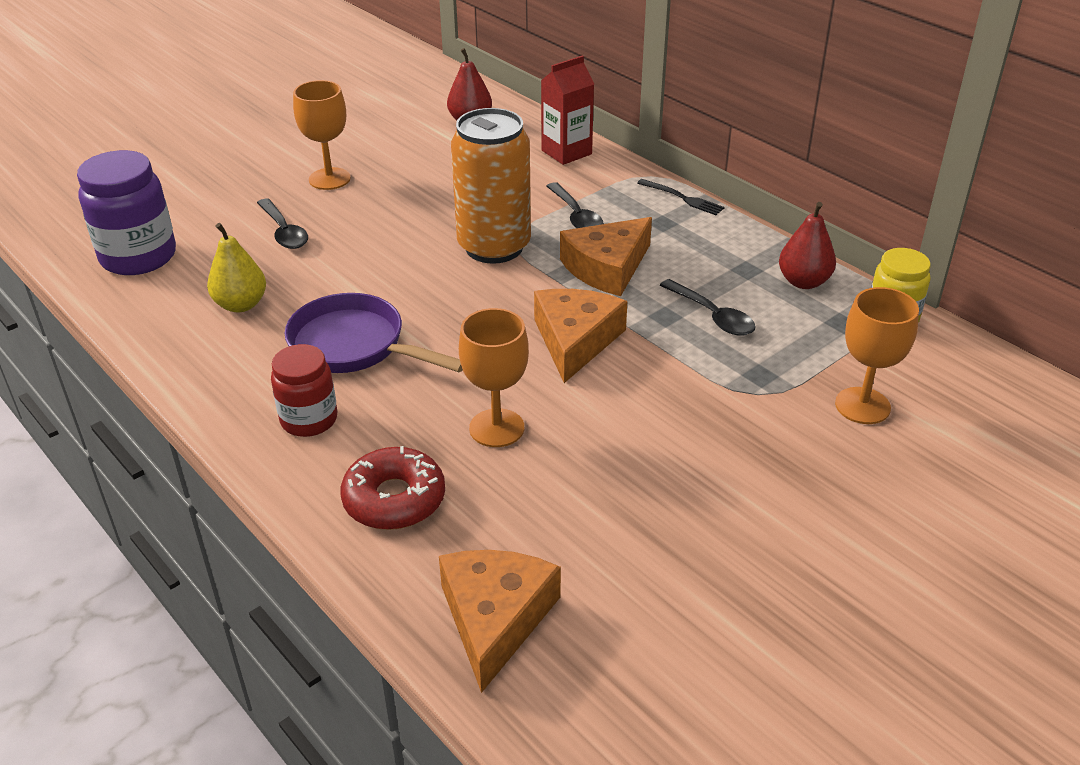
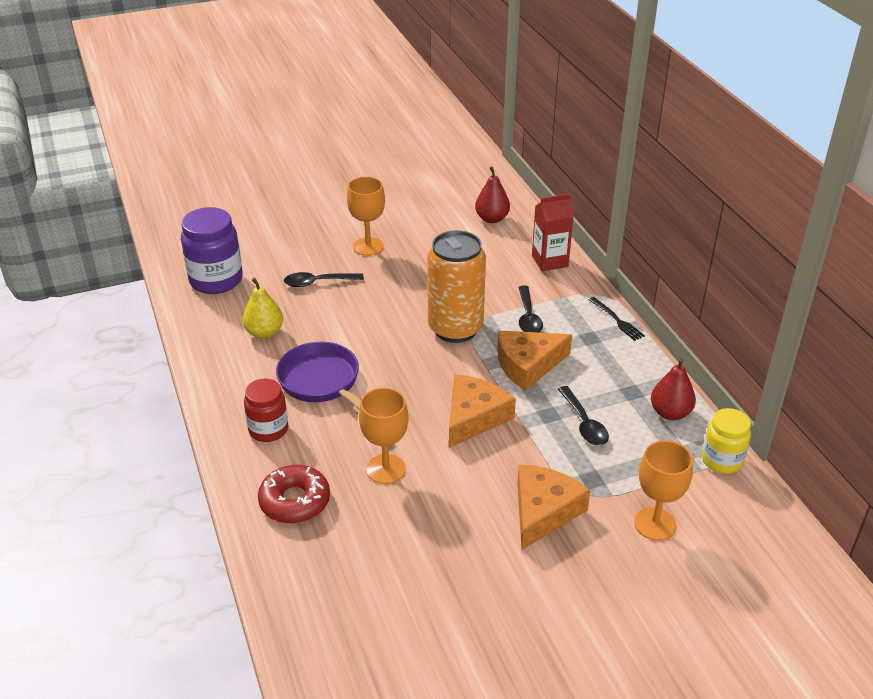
camera: 20 degrees right, 0 degrees up
(284, 232) = (318, 282): black spoon -> black spoon turned 90 degrees clockwise
(495, 618) = (317, 602): orange cheese -> orange cheese (543, 511)

